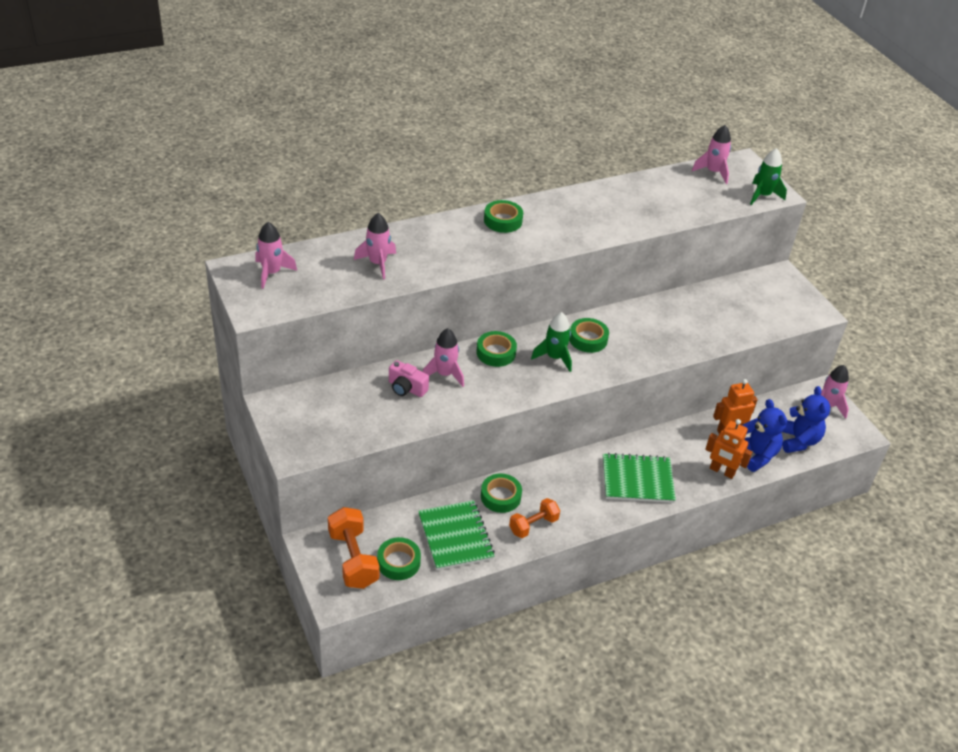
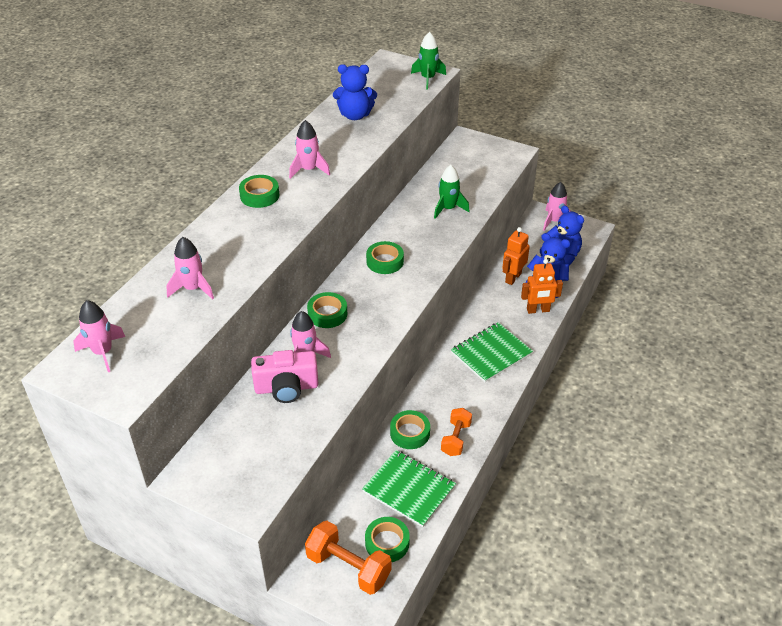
camera: 35 degrees left, 0 degrees up
(406, 388) = (286, 388): pink camera -> pink camera, size x1.51
(554, 357) = (375, 290): green rocket -> green rocket (448, 209)
(657, 195) = (355, 115): none -> blue teddy bear
(713, 172) = (375, 78): pink rocket -> pink rocket (309, 170)

